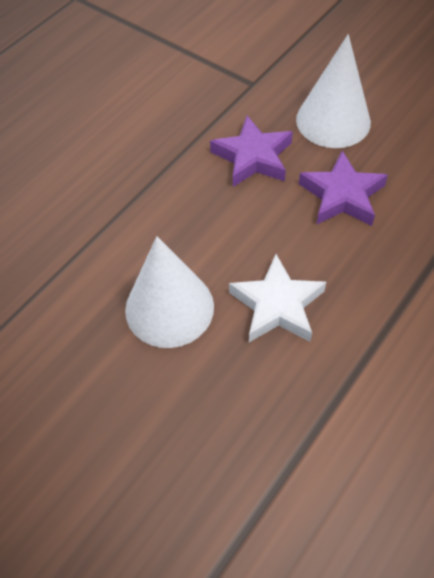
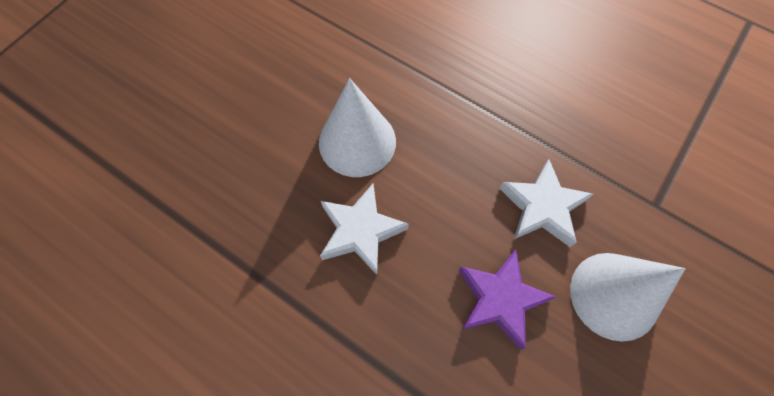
camera: 85 degrees right, 10 degrees up
(253, 157) = (542, 207): purple star -> white star

